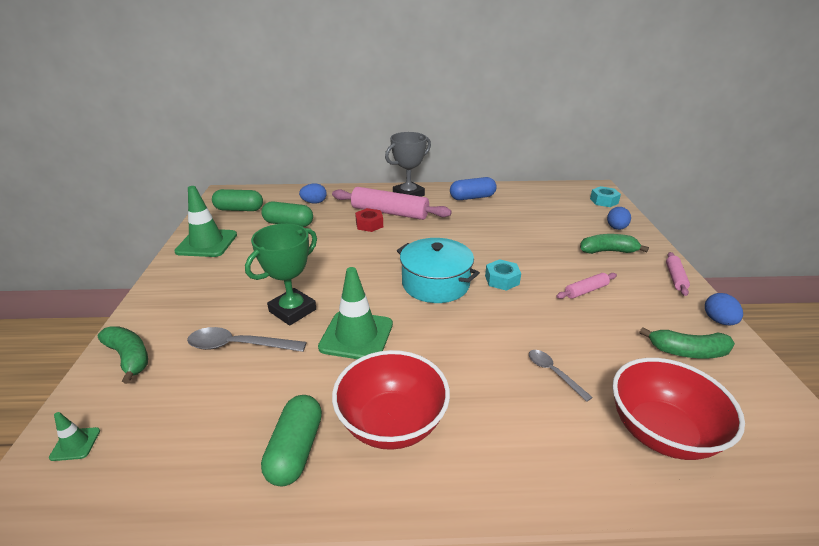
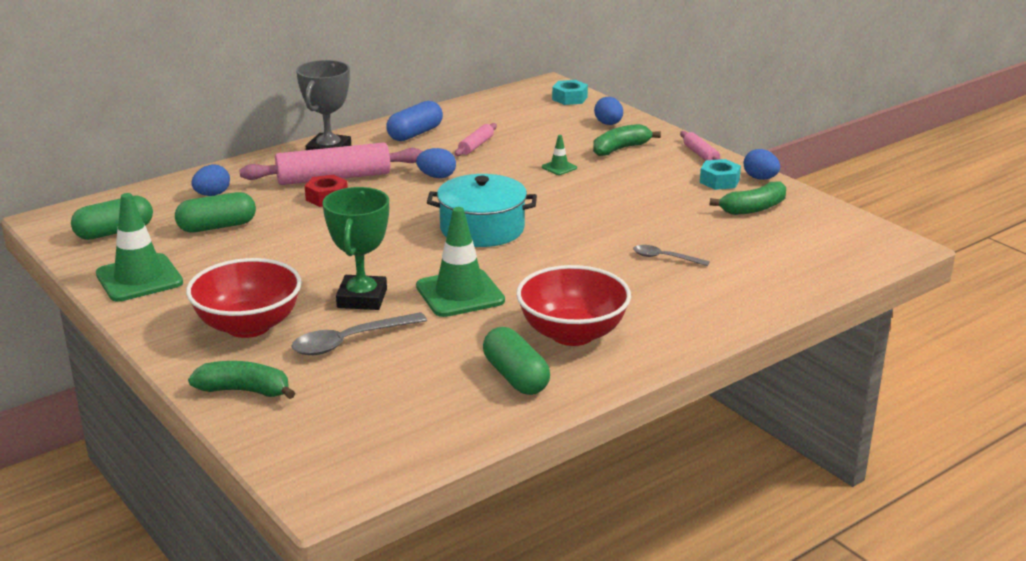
camera: 35 degrees left, 5 degrees down
(75, 444) = (308, 451): green traffic cone -> green traffic cone (559, 167)
(451, 231) = (437, 176): none -> blue egg
(502, 280) = (545, 205): turquoise nut -> turquoise nut (719, 181)
(586, 291) = (633, 189): pink rolling pin -> pink rolling pin (476, 145)
(661, 432) = (773, 265): red bowl -> red bowl (248, 326)

